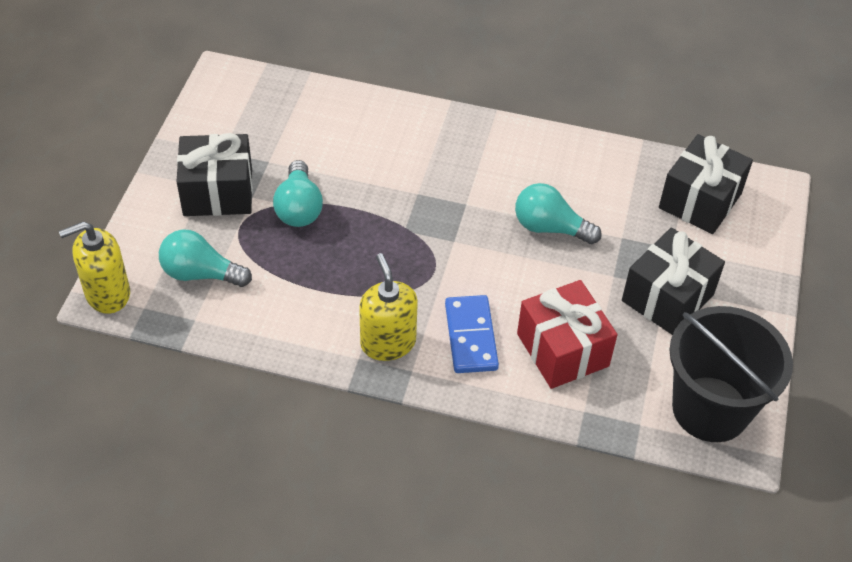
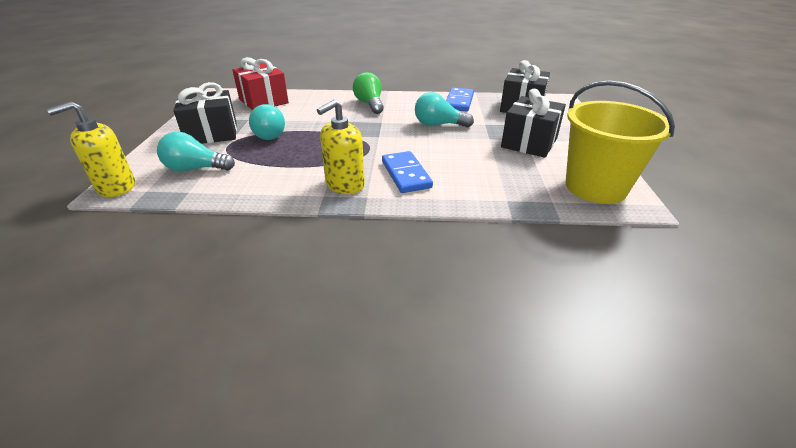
camera: 10 degrees left, 15 degrees down
(388, 343) = (345, 185): yellow soap dispenser -> yellow soap dispenser turned 105 degrees counterclockwise
(458, 150) = (370, 104): none -> green light bulb
(562, 350) = (474, 172): red gift -> red gift (263, 101)
(604, 167) = (459, 102): none -> blue domino
(710, 409) = (595, 187): black bucket -> yellow bucket

